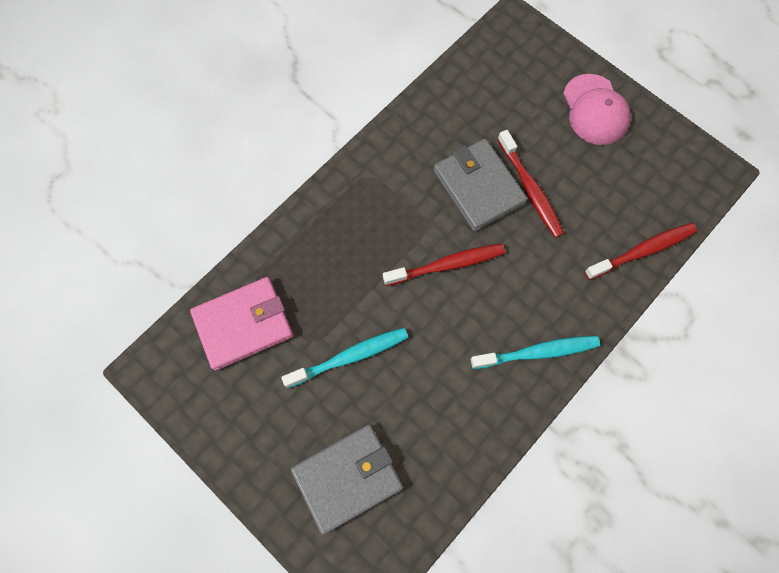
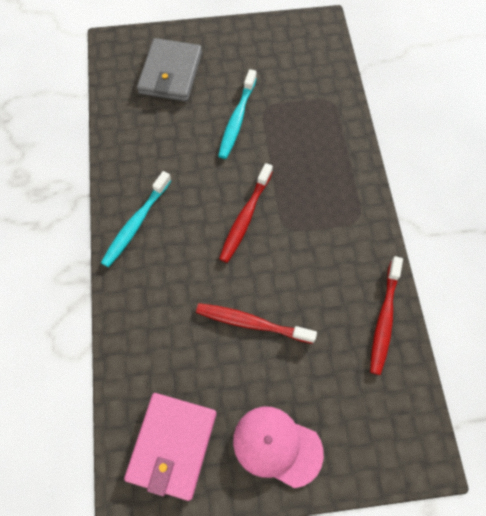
camera: 130 degrees right, 5 degrees down
(243, 324) = (309, 80): pink wallet -> pink wallet (172, 445)
(478, 187) = (286, 286): grey wallet -> none
(642, 251) = (131, 361): red toothbrush -> red toothbrush (384, 319)

